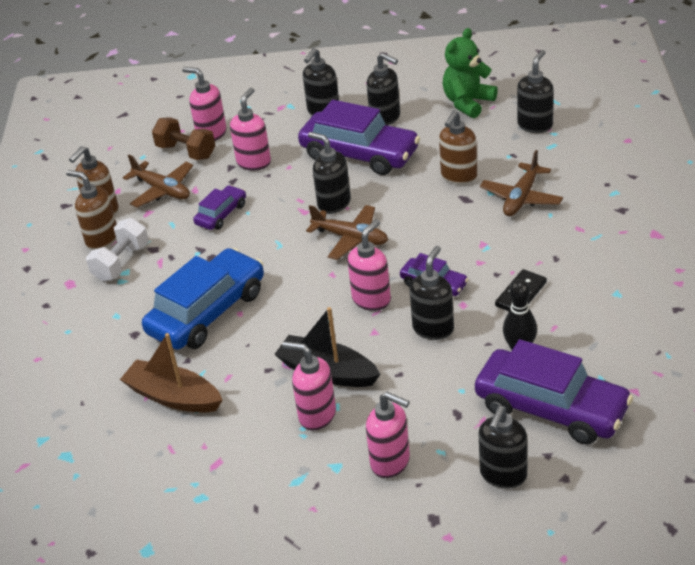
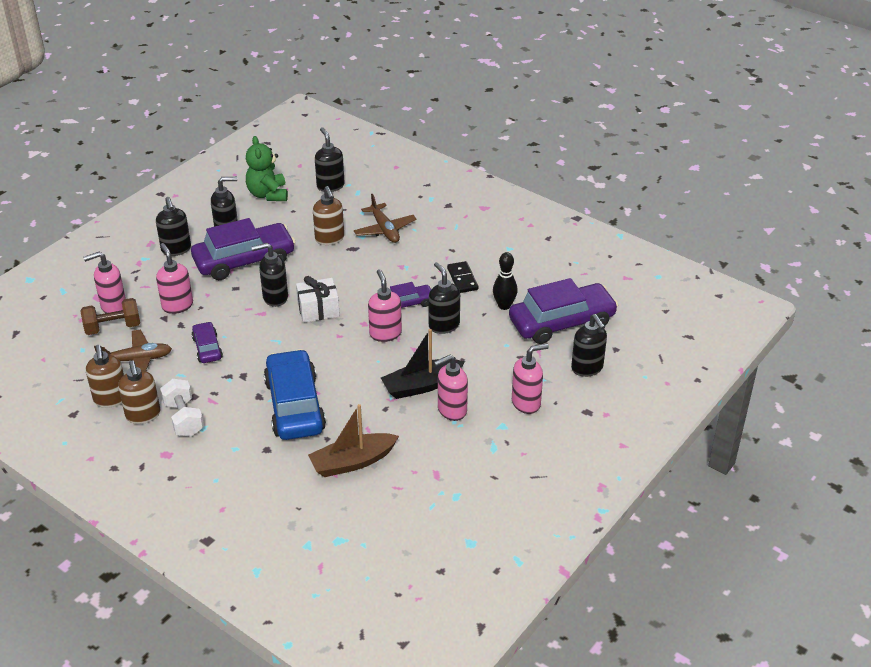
camera: 55 degrees left, 0 degrees up
(102, 239) = (143, 415): brown soap dispenser -> brown soap dispenser turned 90 degrees counterclockwise
(351, 238) = (318, 310): brown plane -> white gift

